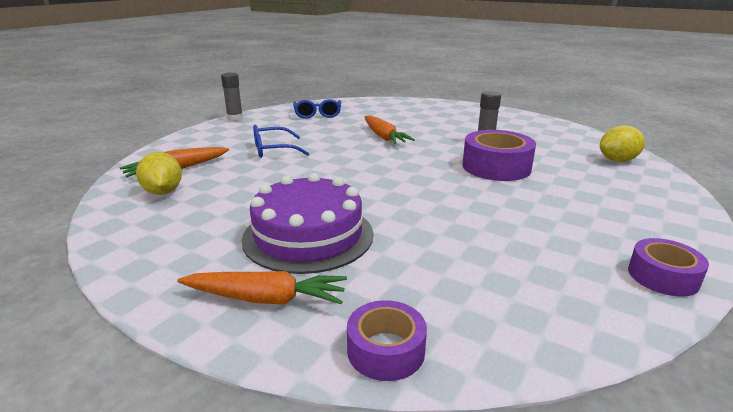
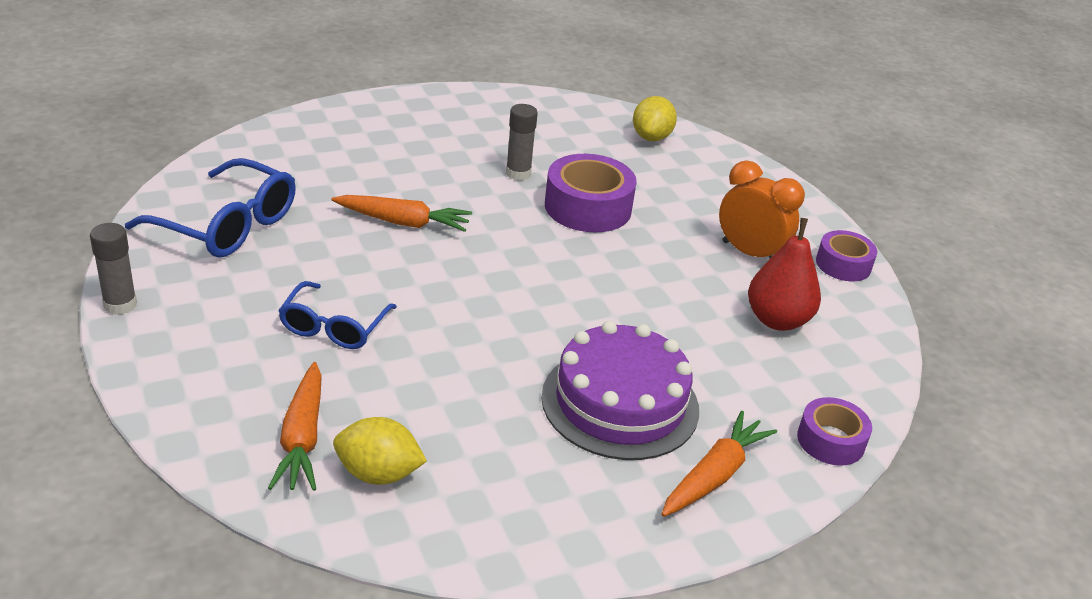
camera: 60 degrees left, 10 degrees up
(317, 114) = (227, 225): blue glasses -> blue glasses, size x1.55
(512, 267) = (777, 320): none -> red pear
(573, 229) = (749, 253): none -> orange clock

